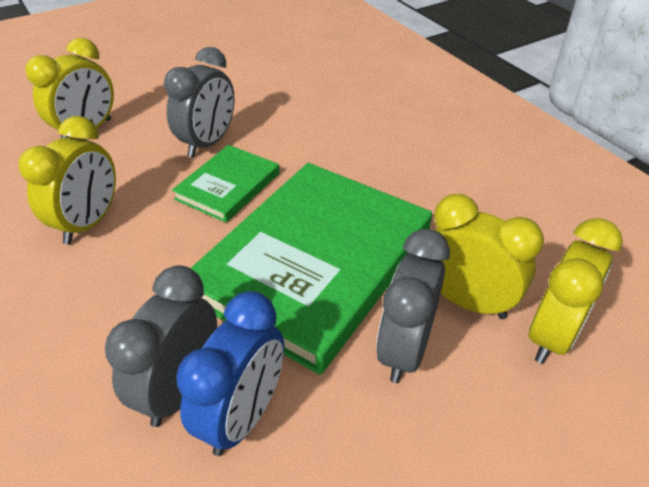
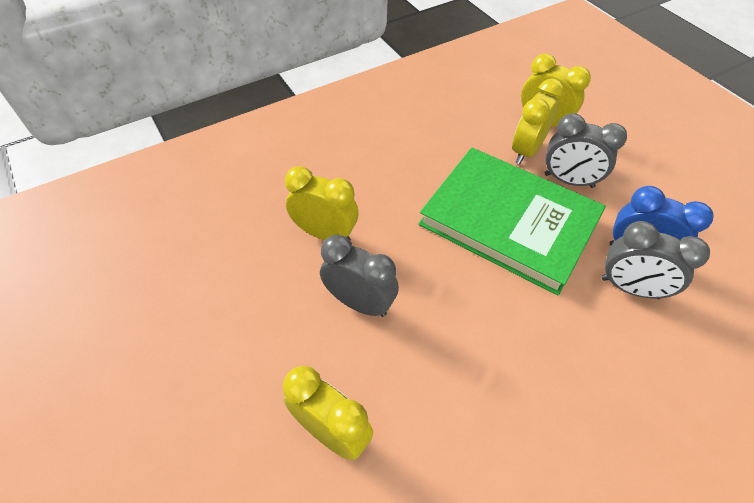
camera: 90 degrees left, 10 degrees up
(89, 223) = (486, 386): yellow clock -> yellow clock (325, 234)
(228, 186) = (426, 280): green book -> none

